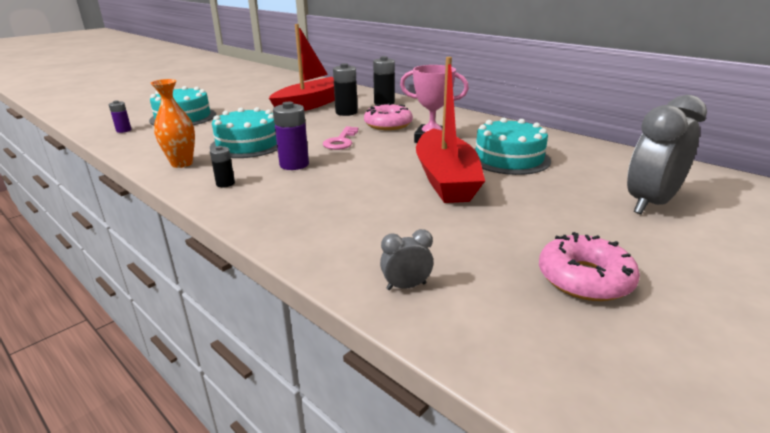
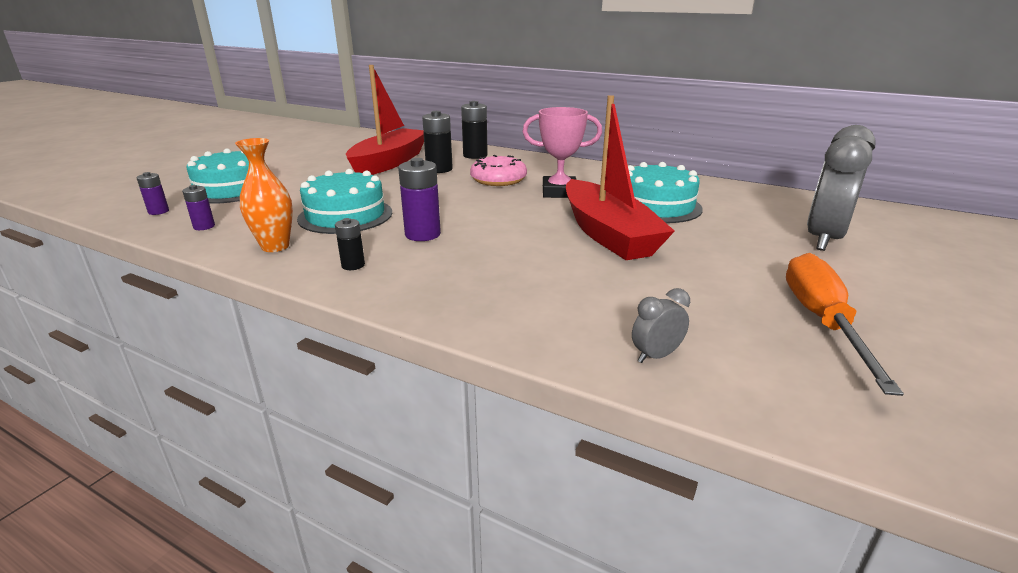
camera: 15 degrees left, 0 degrees up
(145, 144) = (204, 226): none -> purple battery
(341, 141) = (458, 202): pink key -> none
(584, 278) = (822, 321): pink donut -> orange screwdriver

